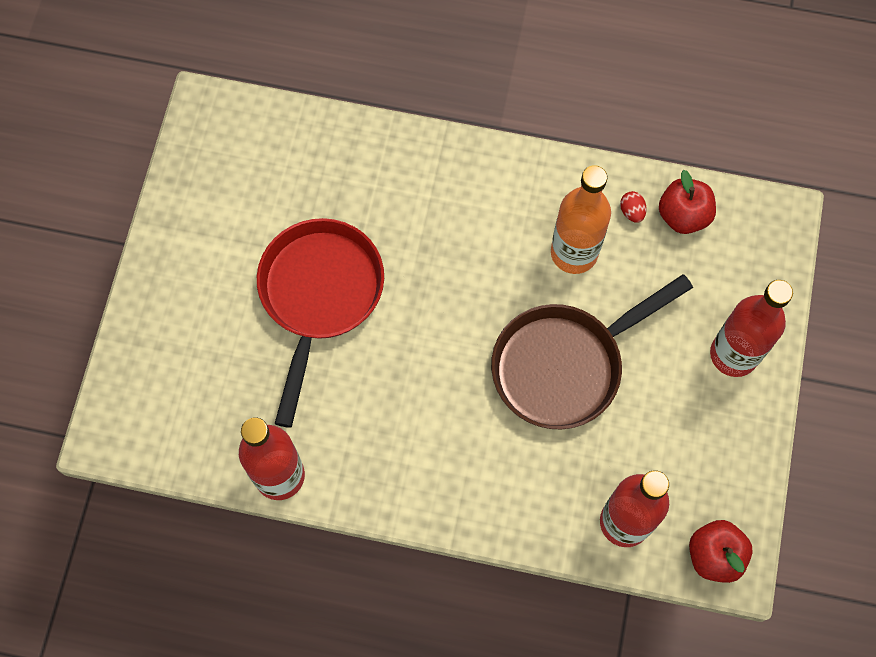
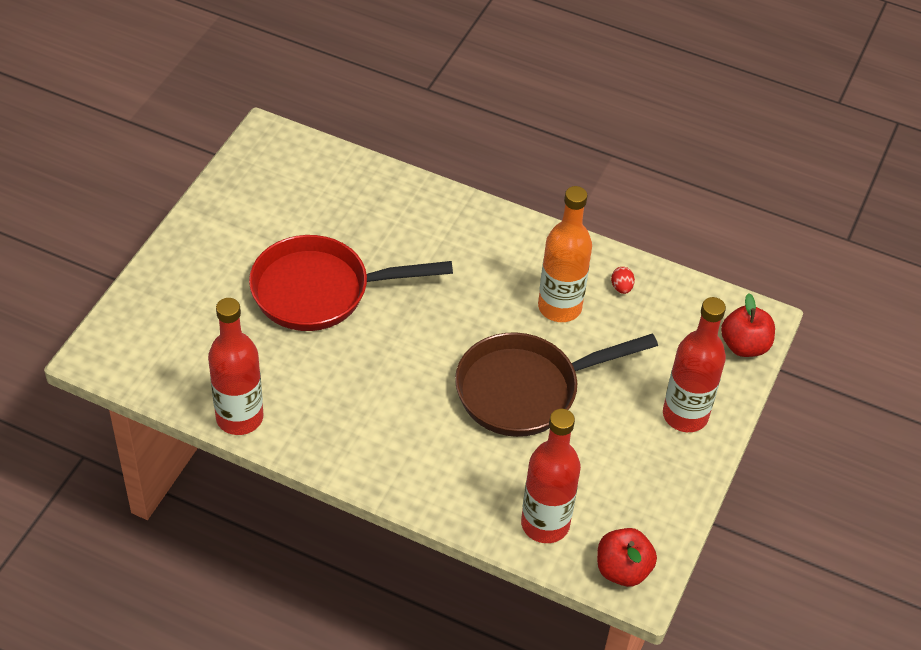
camera: 10 degrees right, 20 degrees down
(319, 296) = (320, 291): red pan -> red pan turned 120 degrees counterclockwise
(683, 215) = (668, 300): red apple -> red apple (744, 346)

